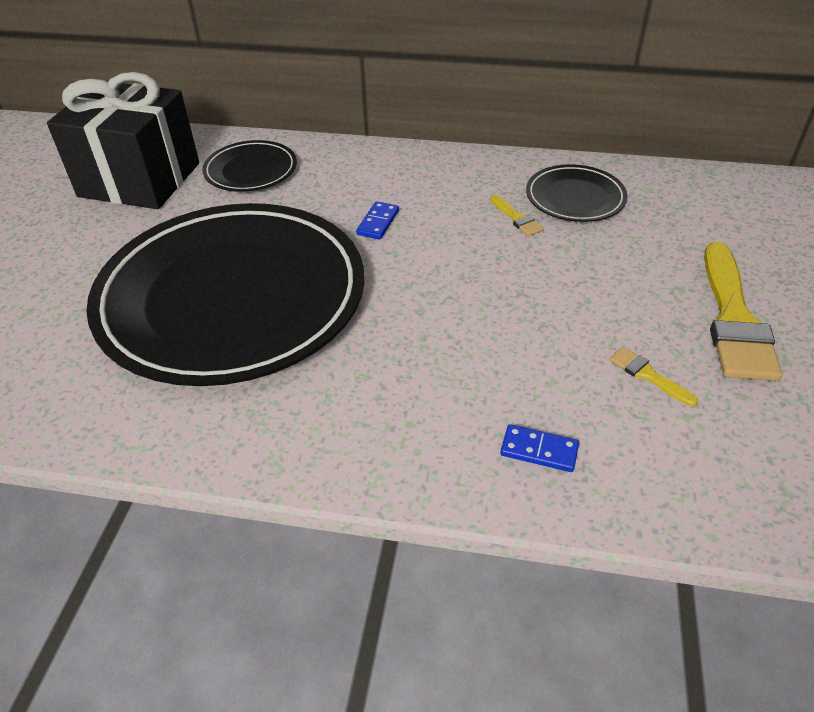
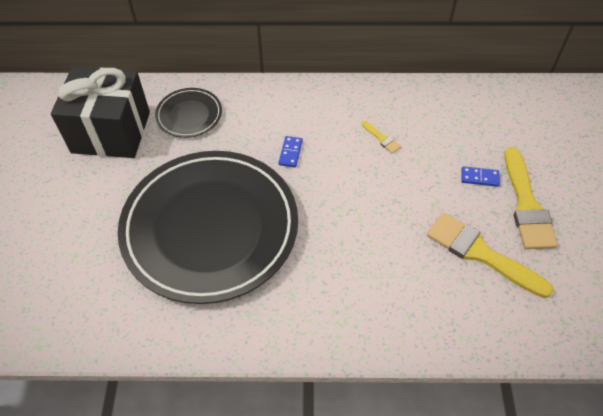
camera: 10 degrees left, 10 degrees up
(539, 450) = (425, 315): blue domino -> blue domino (479, 177)
(575, 198) = (417, 116): black plate -> none
(647, 375) = (480, 253): yellow brush -> yellow brush, size x2.29

